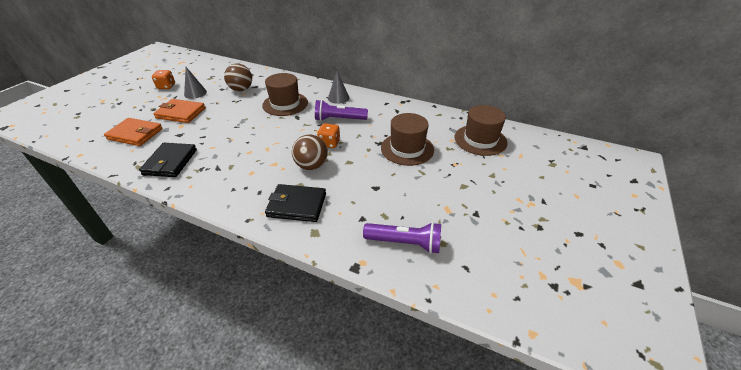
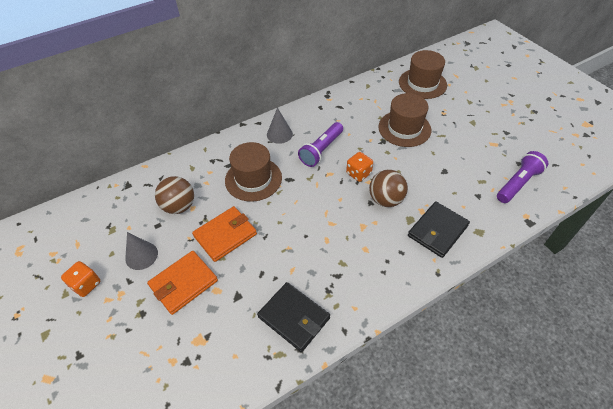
camera: 55 degrees left, 10 degrees up
(135, 134) = (195, 346): orange wallet -> orange wallet (225, 235)

